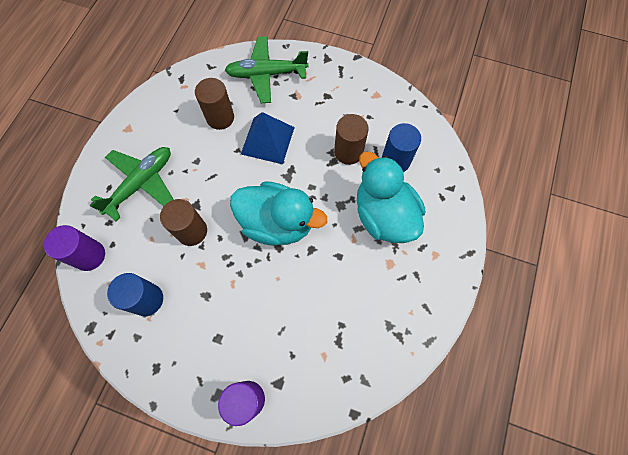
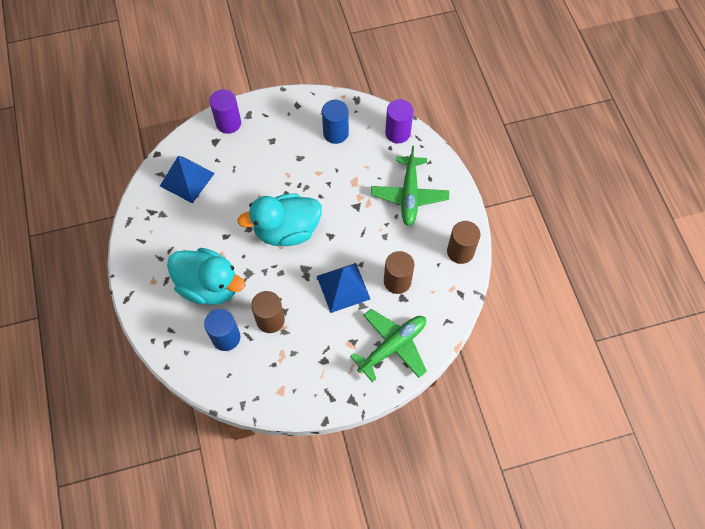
camera: 145 degrees right, 5 degrees down
(192, 231) = (343, 188): brown cylinder -> brown cylinder (460, 251)
(339, 352) = (187, 179): none -> blue pyramid

